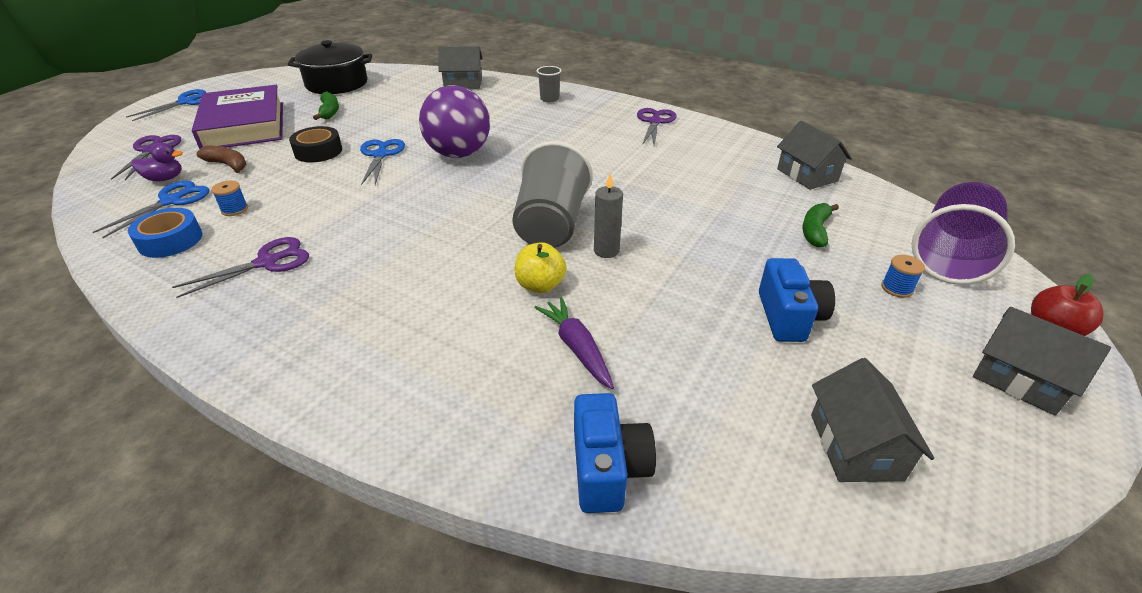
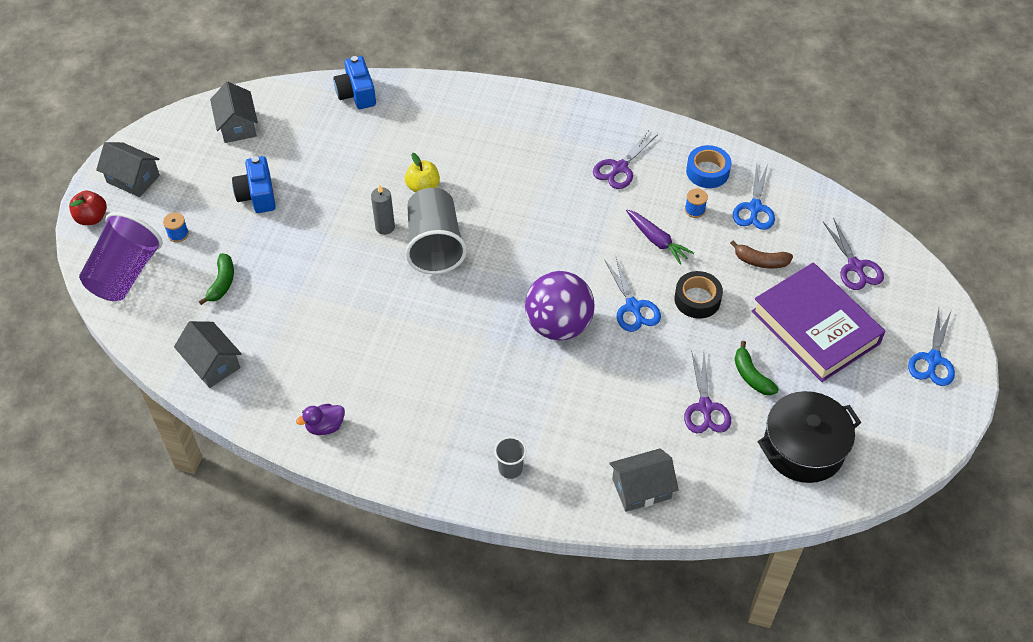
camera: 165 degrees right, 15 degrees up
(165, 179) = (793, 232): purple duck -> purple duck (325, 426)
(577, 348) = (386, 148): purple carrot -> purple carrot (657, 241)
(655, 122) = (369, 438): purple scissors -> purple scissors (705, 407)

